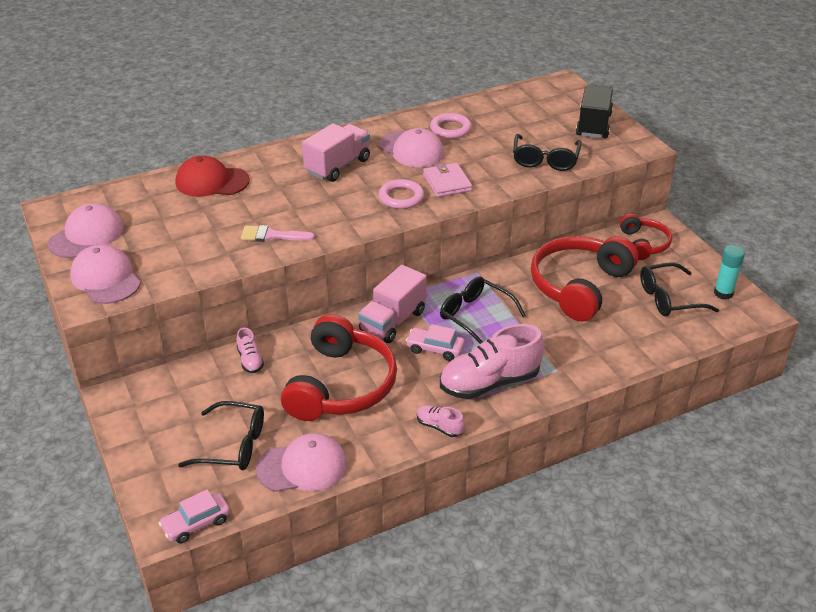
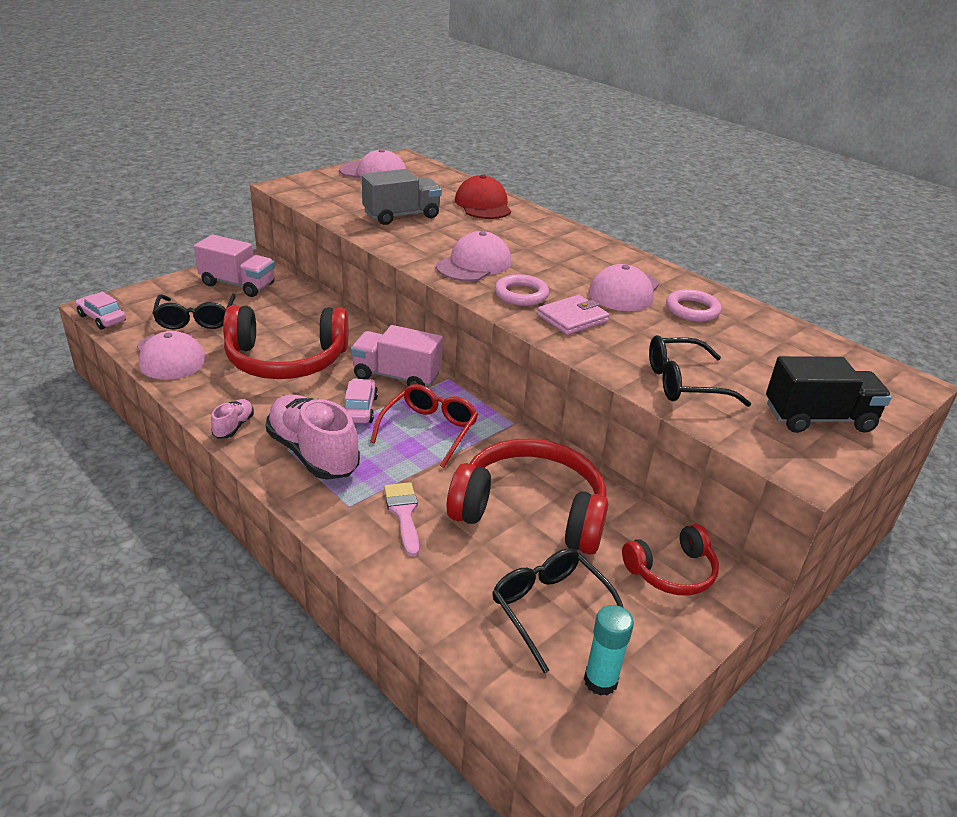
camera: 70 degrees right, 5 degrees down
(106, 278) = (318, 187): pink cap -> pink cap (474, 264)
(213, 233) = (401, 215): none -> grey truck
(250, 360) = (310, 309): pink shoe -> none
(272, 235) = (412, 239): pink brush -> pink brush (403, 513)
(337, 166) = (555, 255): pink truck -> pink truck (238, 284)
(476, 316) = (428, 431): black glasses -> red glasses

